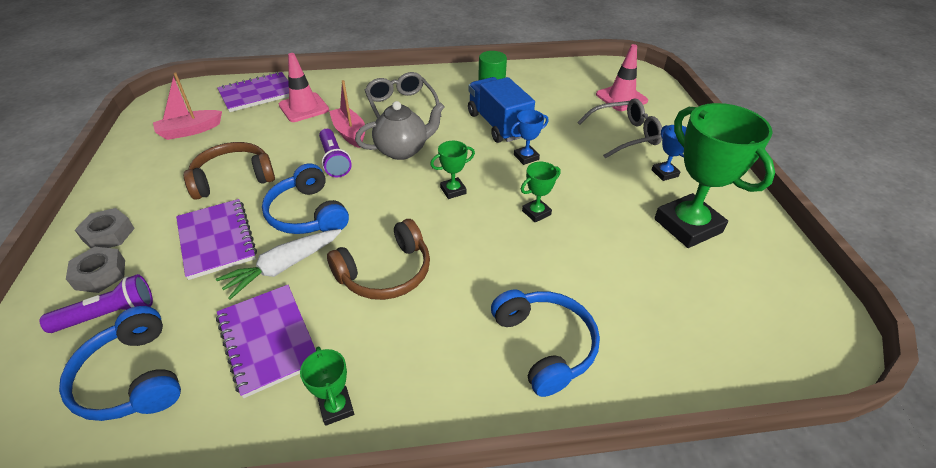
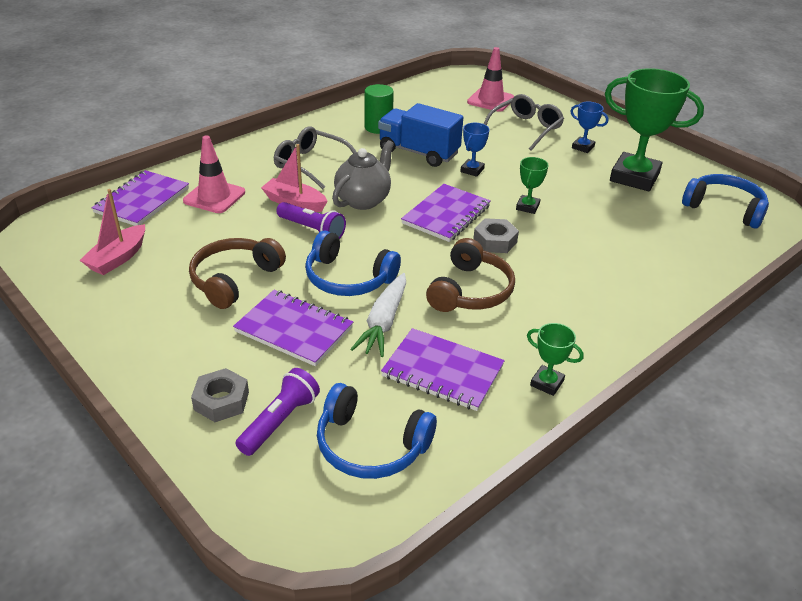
camera: 35 degrees left, 5 degrees down
(108, 234) = (176, 371): grey nut -> grey nut (495, 241)
(453, 190) = (446, 215): green trophy -> purple notebook
(545, 345) = (630, 285): blue headphones -> blue headphones (724, 208)

